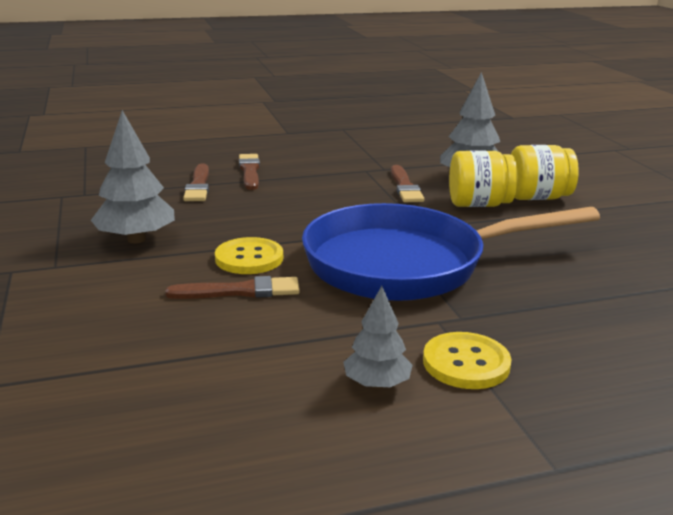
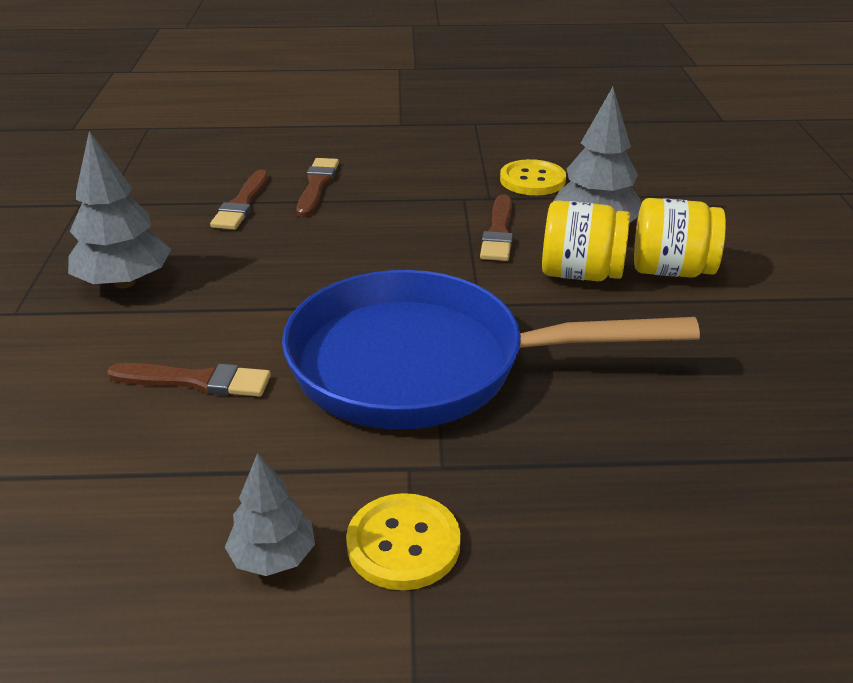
camera: 15 degrees right, 10 degrees up
(249, 258) = (236, 329): yellow button -> yellow button (532, 180)

